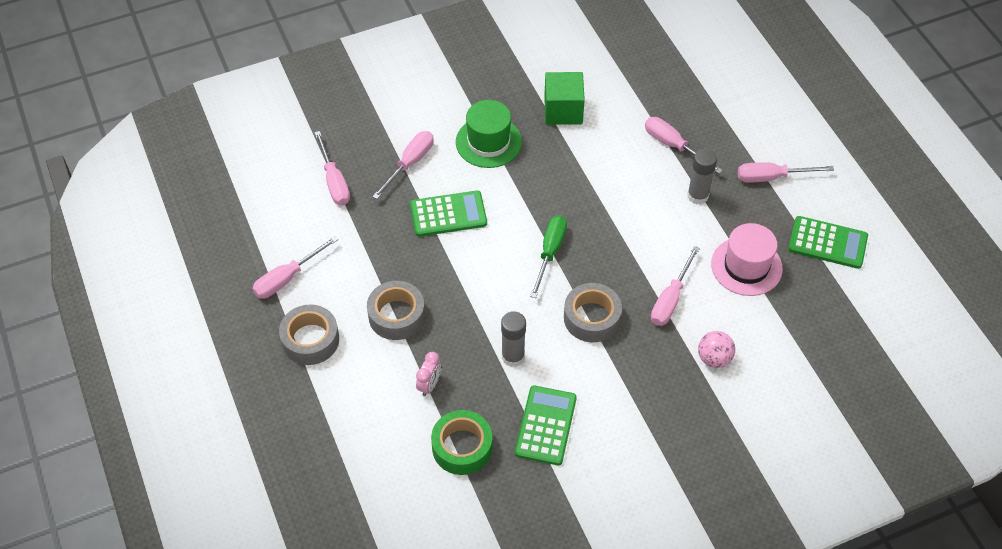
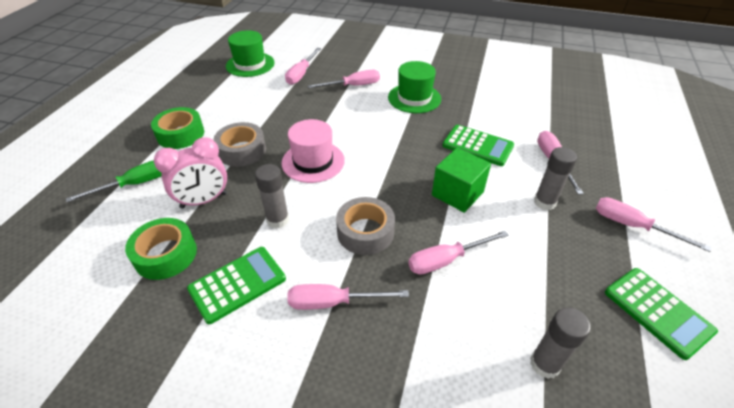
camera: 40 degrees right, 10 degrees down
(256, 204) = (250, 64): none -> green hat
(287, 278) = (215, 101): pink screwdriver -> pink screwdriver (333, 302)
(310, 340) = (180, 134): grey tape -> green tape
(429, 385) = (204, 200): pink clock -> pink clock, size x1.79
(448, 214) = (343, 119): green calculator -> green calculator (477, 146)
(550, 252) = (384, 173): green screwdriver -> green screwdriver (135, 184)
(563, 110) = (484, 106): green cube -> green cube (457, 193)
(714, 358) = (438, 336): pink ball -> none
(746, 266) = (546, 279): pink hat -> pink hat (313, 161)
(788, 329) = (544, 364): none -> grey glue stick

